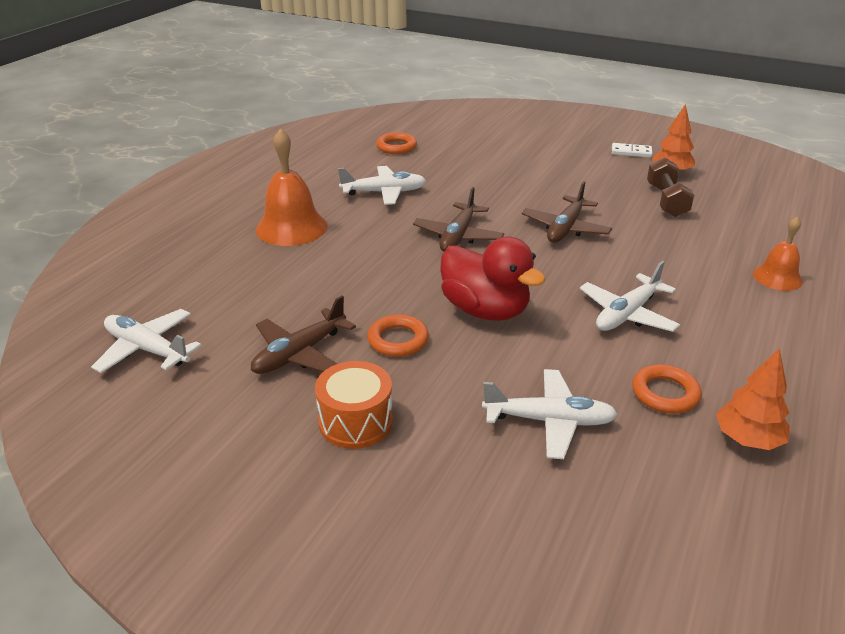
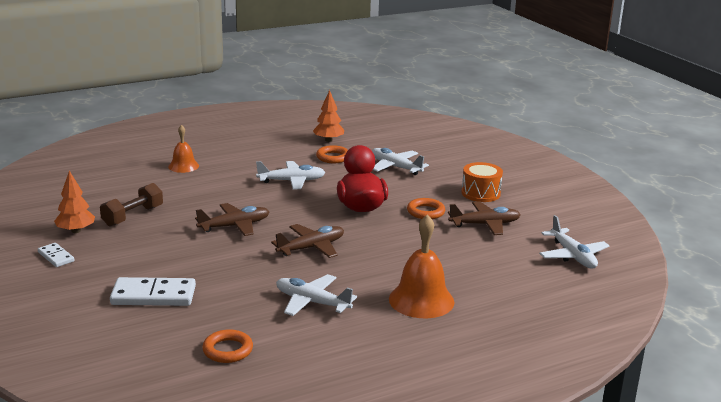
camera: 145 degrees left, 10 degrees down
(507, 156) = (153, 295): none -> white domino

